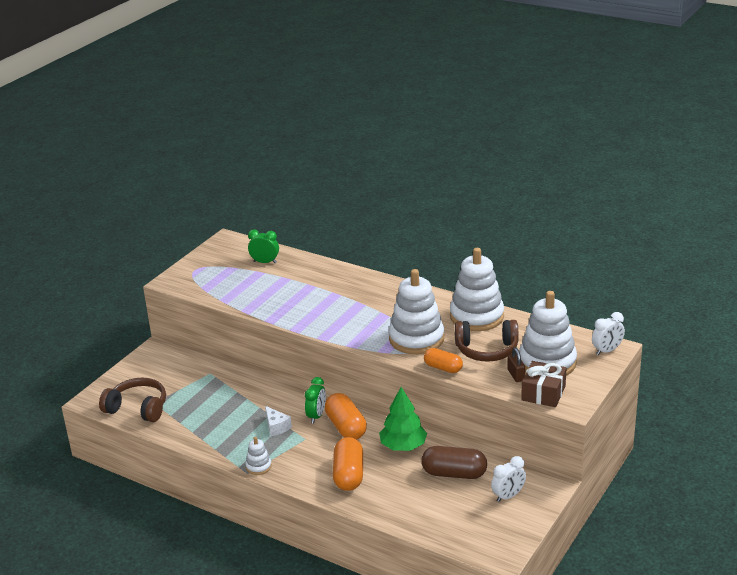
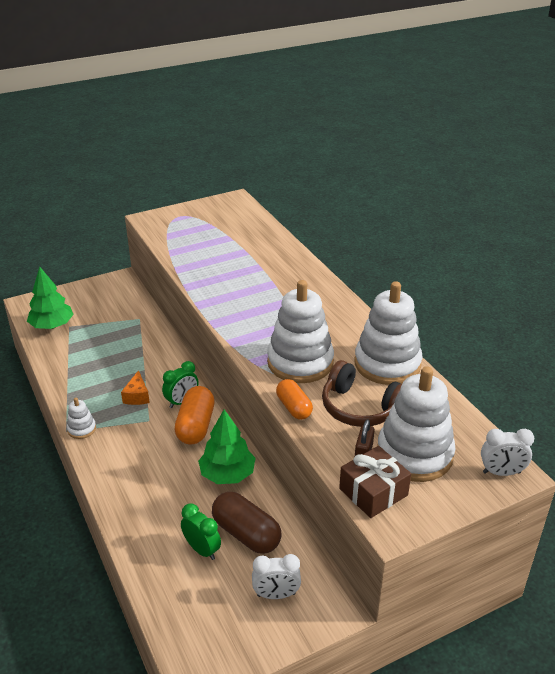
camera: 30 degrees right, 5 degrees up
(138, 408) = (52, 326): brown headphones -> green tree
(265, 262) = (244, 230): green clock -> green clock (202, 549)
(276, 427) = (137, 396): white cheese -> orange cheese
(348, 475) = (147, 480): orange capsule -> none

